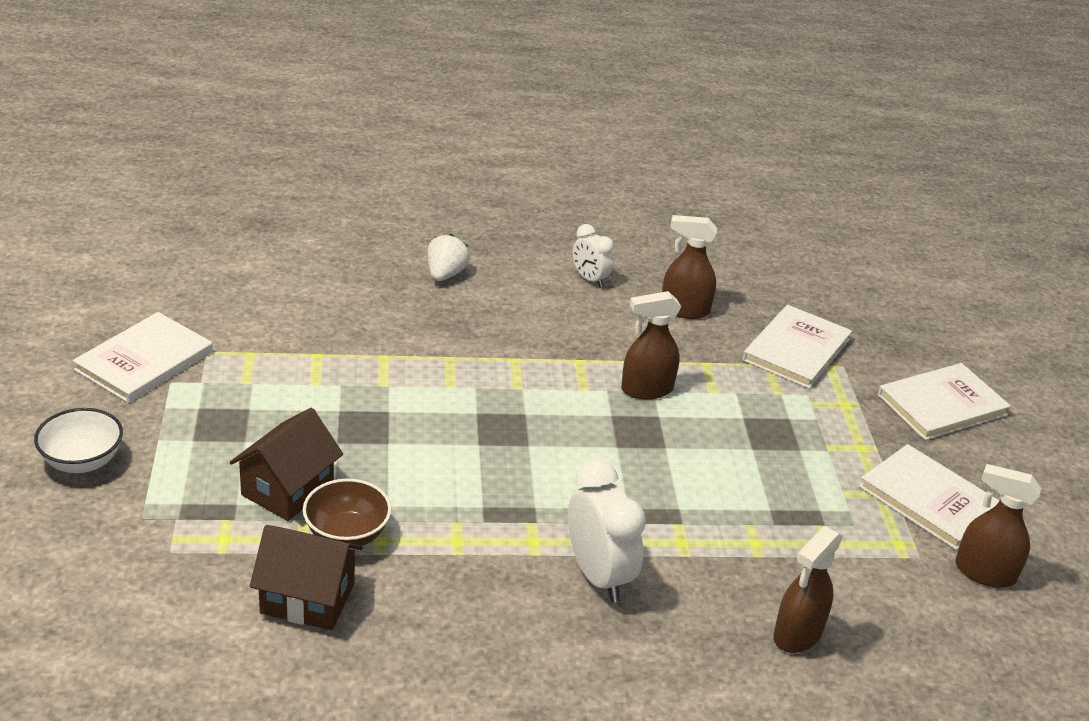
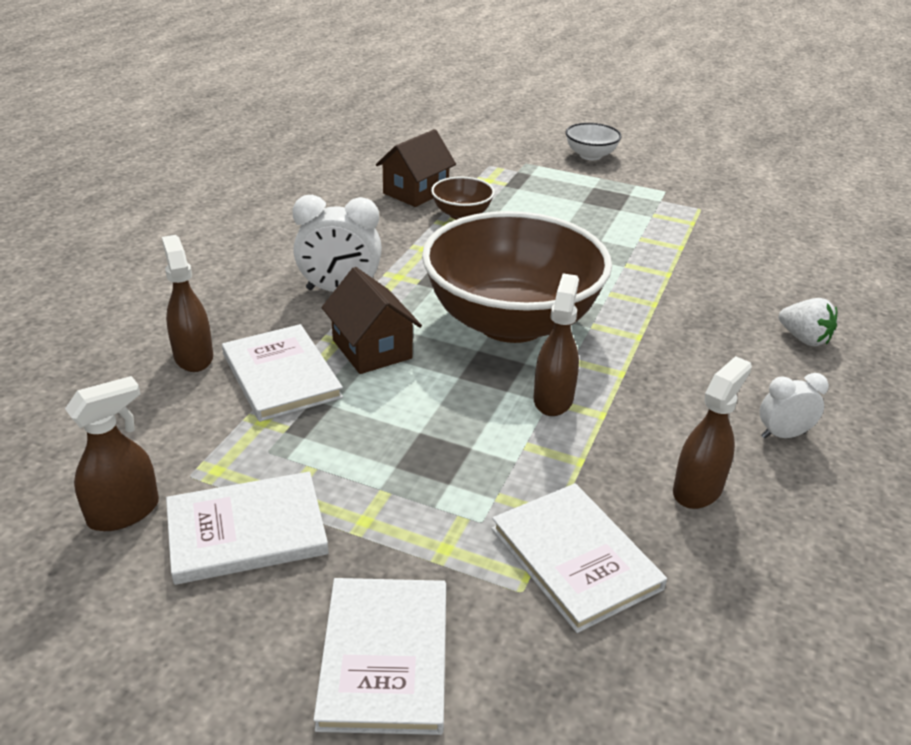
camera: 120 degrees right, 0 degrees up
(144, 361) = (695, 187): white book -> white book (281, 375)
(287, 489) = (521, 205): brown house -> brown house (372, 349)
(554, 437) = (511, 322): none -> brown bowl

